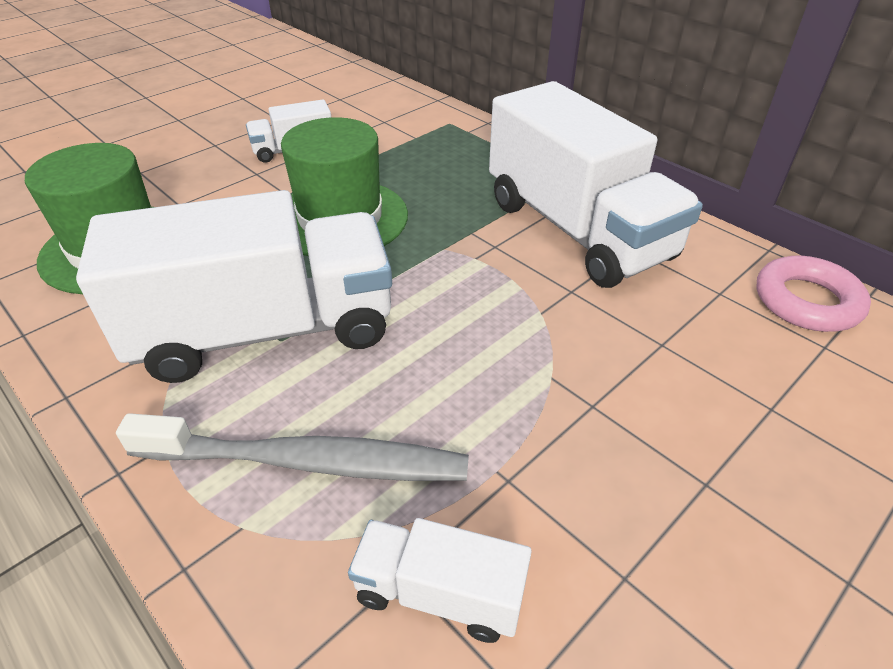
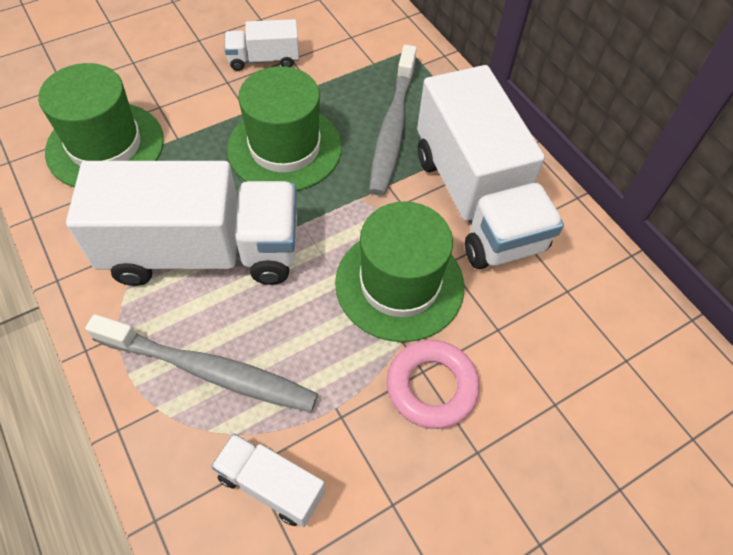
camera: 10 degrees right, 15 degrees up
(457, 184) = (393, 128): none -> grey toothbrush
(524, 320) = (399, 284): none -> green hat
(806, 301) = (635, 315): pink ring -> pink ring (431, 387)

